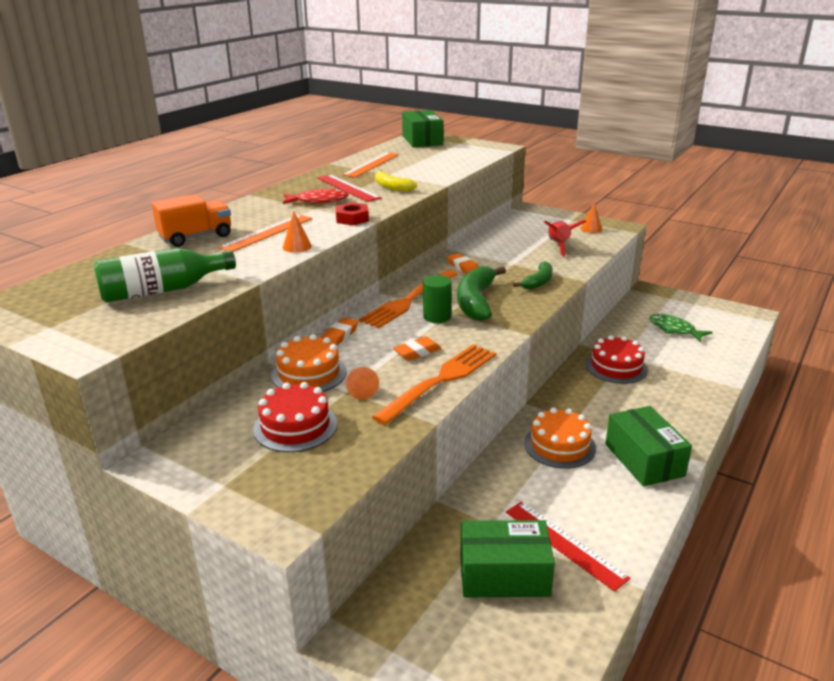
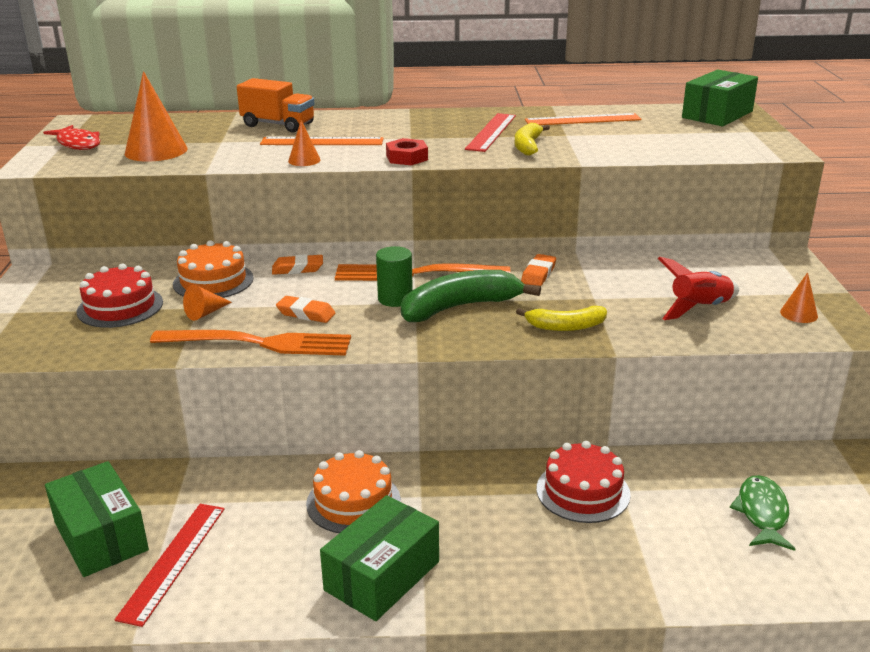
camera: 55 degrees right, 0 degrees up
(162, 290) = (156, 151): green bottle -> orange cone
(319, 201) = (434, 133): red fish -> red fish (78, 144)
(538, 282) = (565, 326): green banana -> yellow banana

